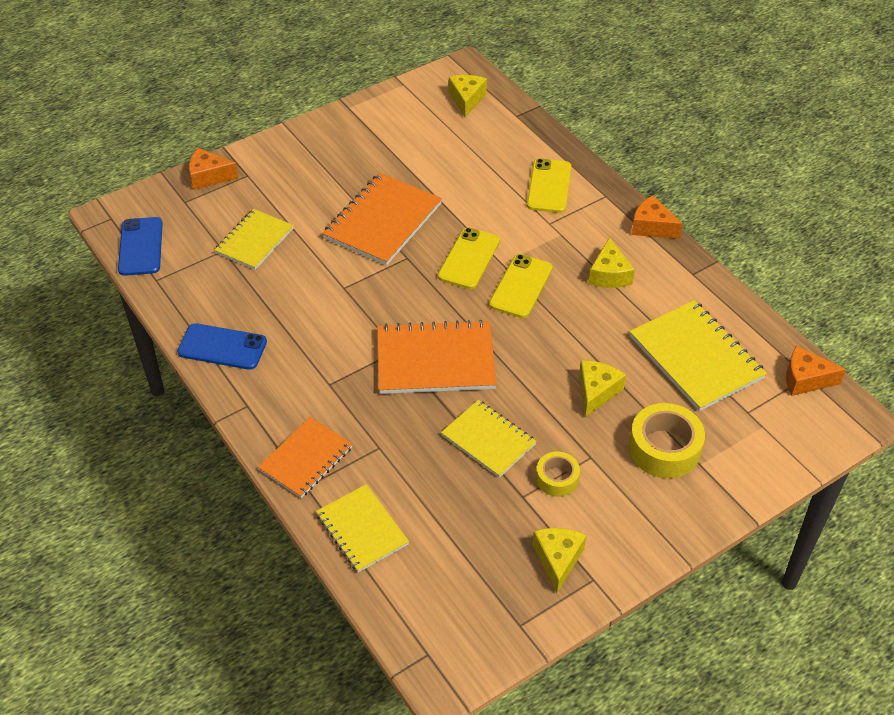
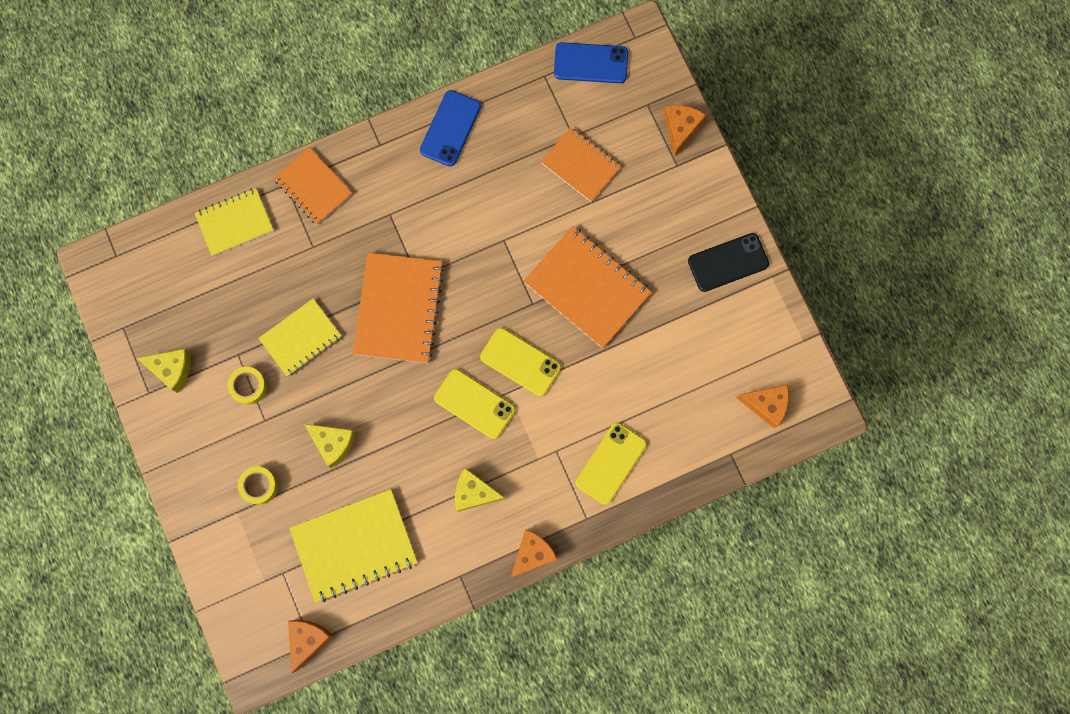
camera: 100 degrees right, 30 degrees up
(254, 241) = (580, 165): yellow notebook -> orange notebook
(340, 134) = (728, 262): none -> black phone
(466, 99) = (766, 404): yellow cheese -> orange cheese
(549, 186) = (611, 463): yellow phone -> yellow phone turned 75 degrees counterclockwise
(664, 448) = (259, 486): yellow tape -> yellow tape, size x0.59

